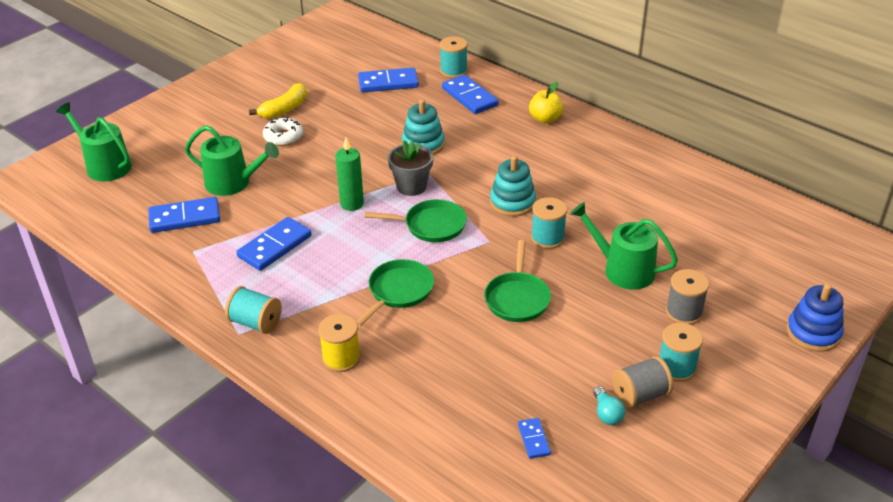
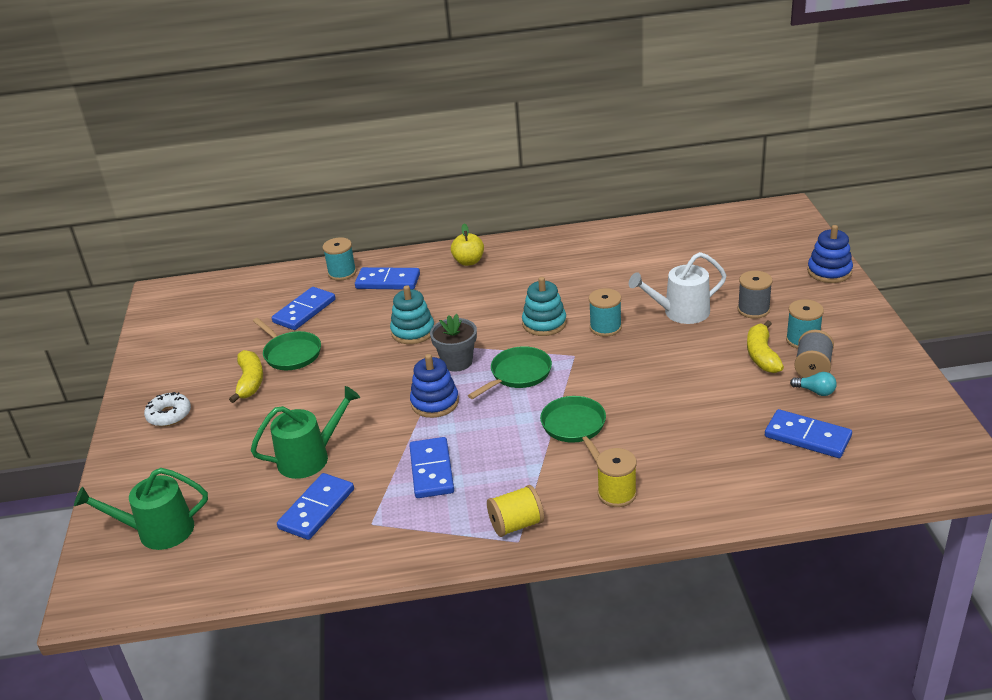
camera: 45 degrees left, 5 degrees down
(255, 322) = (516, 524): turquoise spool -> yellow spool
(283, 137) = (289, 400): white donut -> white donut (169, 415)
(352, 204) = (435, 402): green candle -> blue stacking toy
(517, 298) = (653, 373): green pan -> green pan (290, 353)
(534, 439) = (807, 437): blue domino -> blue domino, size x1.91
(620, 352) = (762, 355): none -> yellow banana
(623, 270) = (681, 312): green watering can -> white watering can

